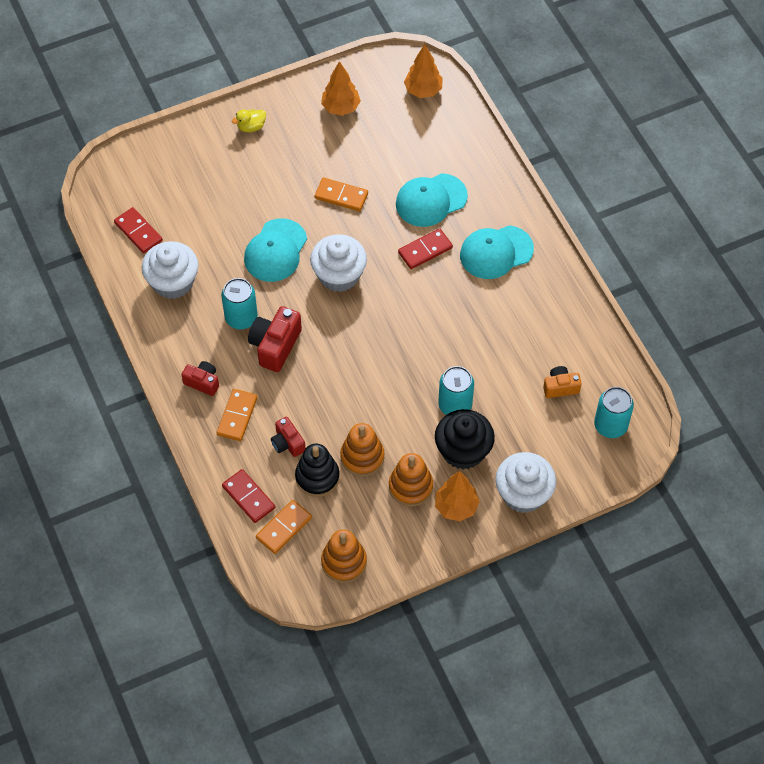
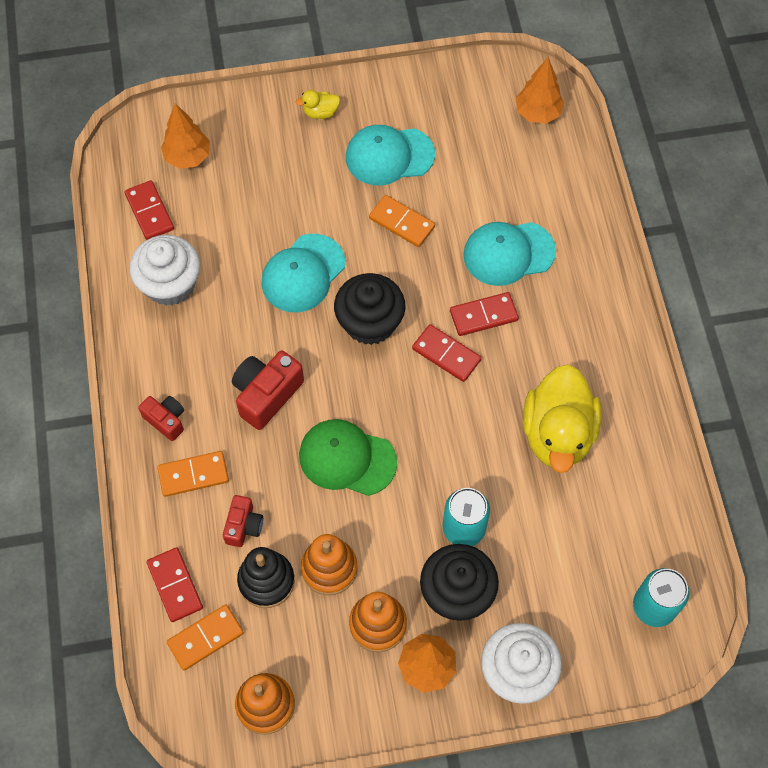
camera: 15 degrees right, 5 degrees up
(237, 416) = (193, 475): orange domino -> orange domino turned 45 degrees clockwise
(241, 318) = (237, 349): turquoise can -> none
(287, 443) = (243, 526): red camera -> red camera turned 150 degrees counterclockwise
(339, 275) = (370, 322): white cupcake -> black cupcake
(341, 107) = (433, 112): orange tree -> orange tree (188, 157)
(351, 377) = (347, 458): none -> green cap
(405, 285) = (446, 354): none -> red domino
(496, 252) = (570, 339): turquoise cap -> turquoise cap (389, 156)
(506, 322) = (558, 434): none -> yellow duck
(560, 387) = (603, 538): orange camera -> none

